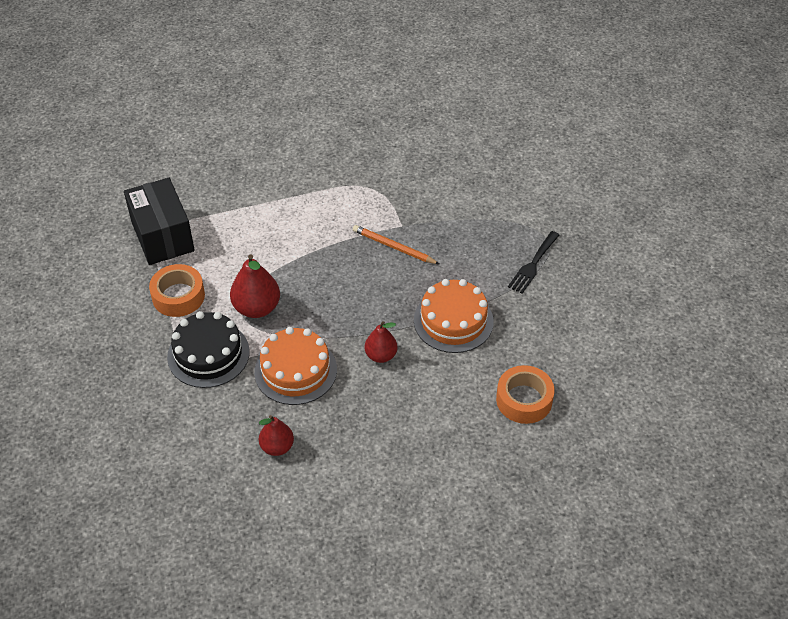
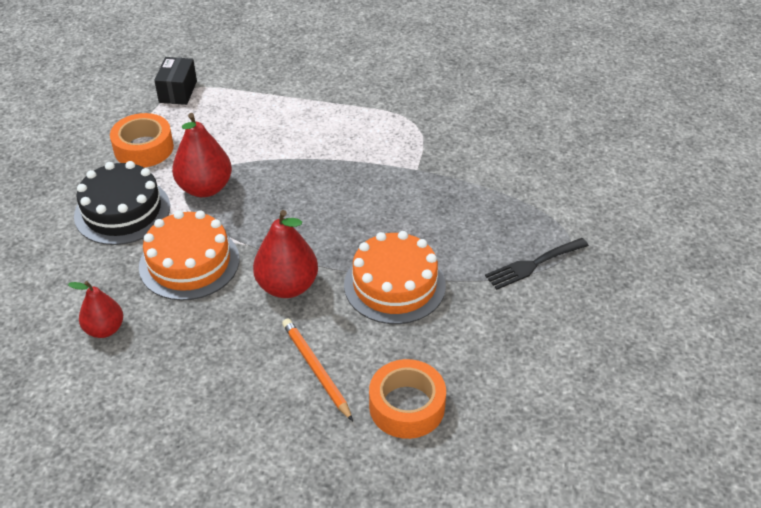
camera: 30 degrees right, 5 degrees down
(162, 236) = (178, 92): black box -> black box, size x0.56
(381, 355) = (287, 286): red pear -> red pear, size x1.55
(394, 247) = (391, 186): orange pencil -> orange pencil (316, 370)

